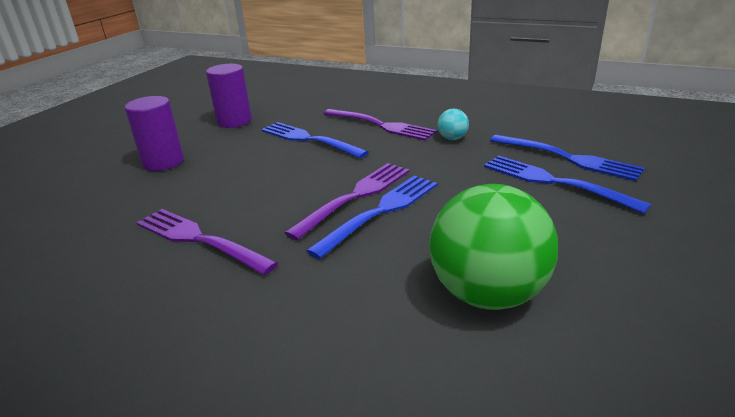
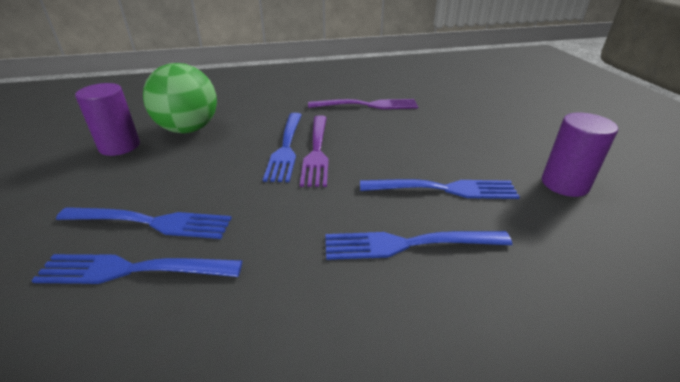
camera: 140 degrees right, 5 degrees up
(163, 162) = (499, 128): purple cylinder -> purple cylinder (119, 146)
(381, 125) = (409, 244): purple fork -> blue fork
(452, 138) = (295, 253): turquoise ball -> none

